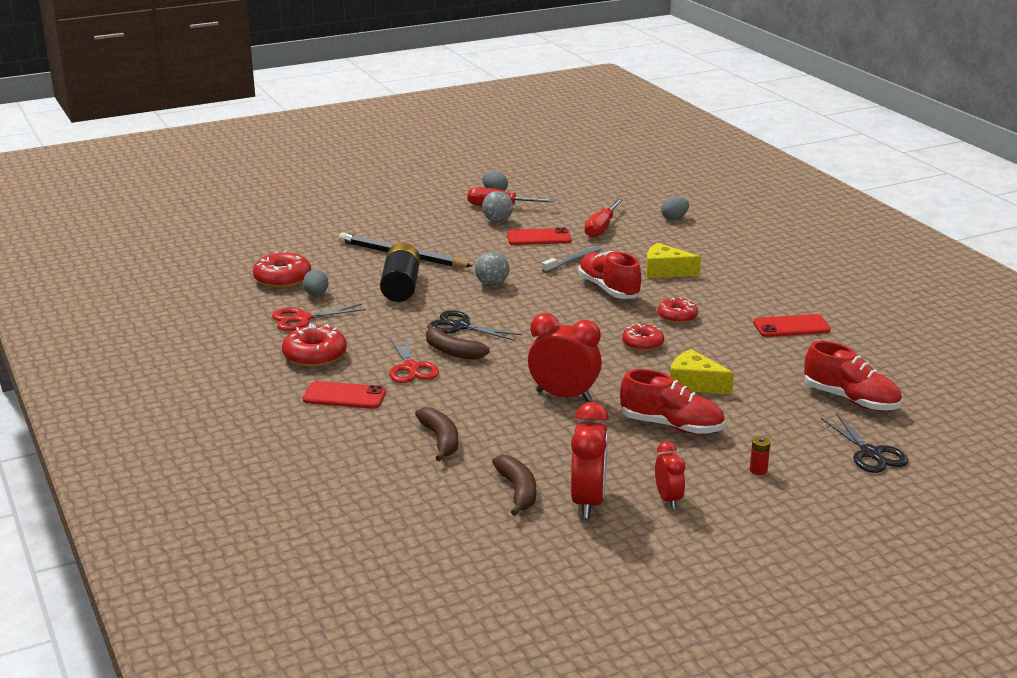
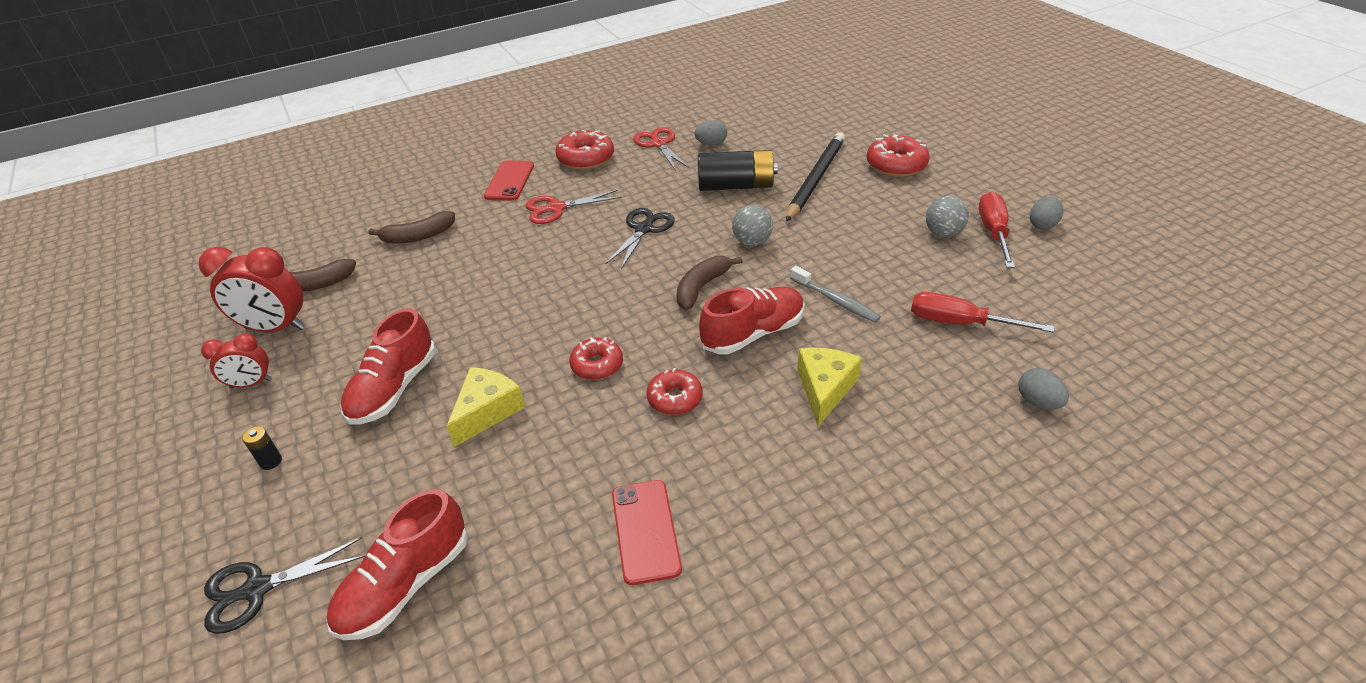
camera: 90 degrees right, 15 degrees up
(282, 279) = (742, 124): red donut -> red donut (896, 165)
(452, 351) = (588, 229): brown banana -> brown banana (702, 287)
(539, 237) = (902, 269): red phone -> none
(563, 396) = (480, 305): red clock -> none
(758, 470) = (271, 461): red battery -> black battery

